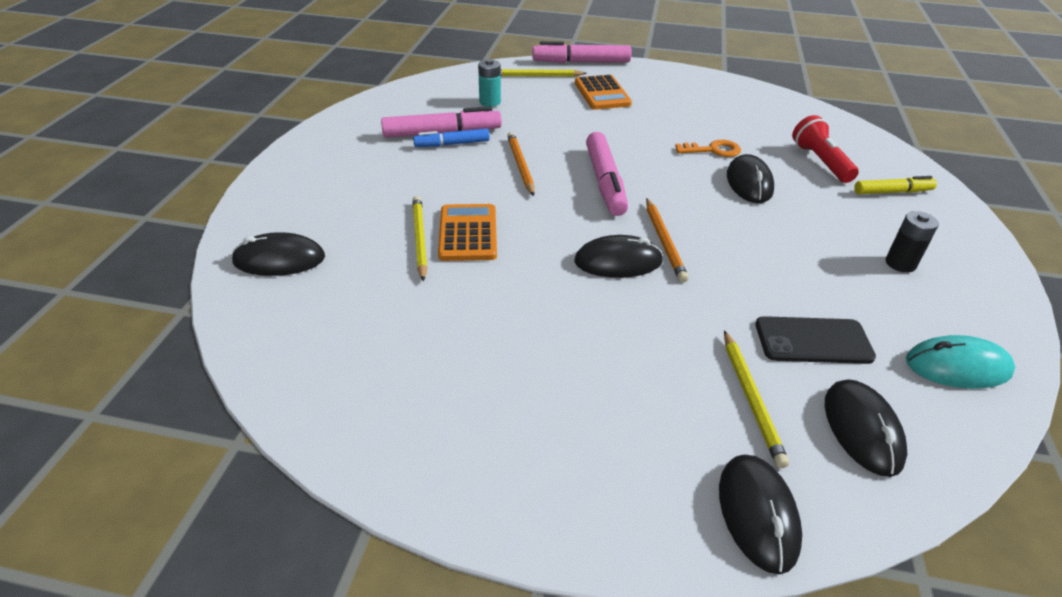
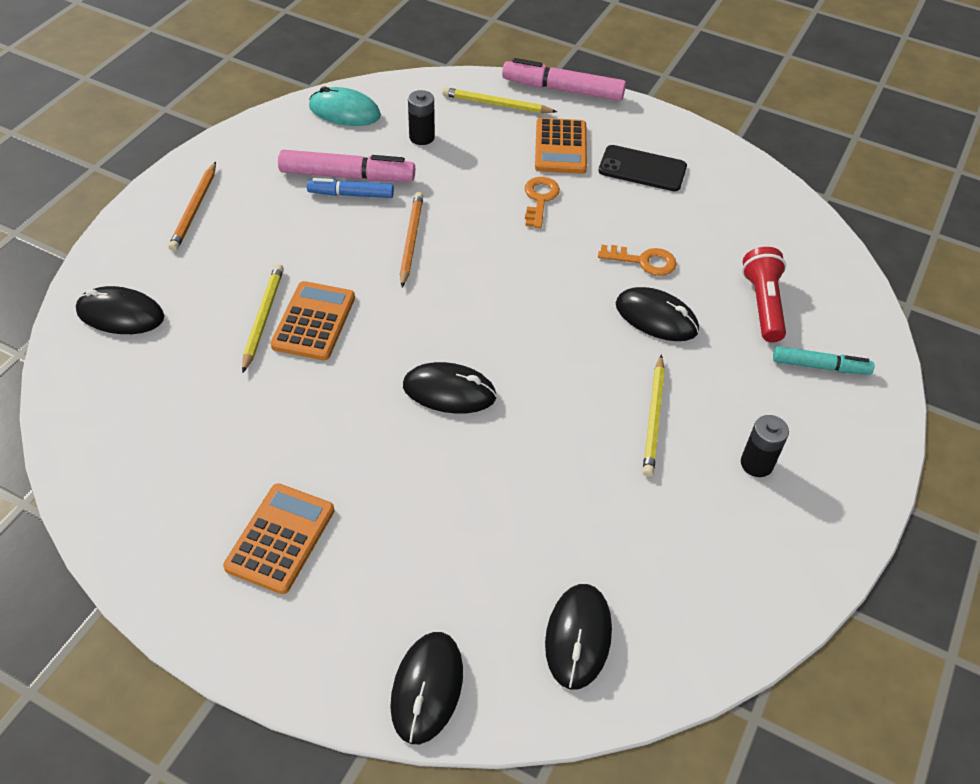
camera: 15 degrees right, 10 degrees up
(490, 102) = (422, 137): turquoise battery -> black battery
(531, 412) = (280, 538): none -> orange calculator
(605, 182) = (492, 282): pink marker -> none
(607, 125) = (540, 199): none -> orange key
(664, 241) = (512, 377): orange pencil -> orange pencil (194, 209)
(749, 183) = (656, 317): black mouse -> black mouse turned 75 degrees counterclockwise
(750, 398) = (491, 578): yellow pencil -> yellow pencil (653, 417)
(813, 341) = (594, 532): black phone -> black phone (642, 169)
(892, 192) = (820, 366): yellow marker -> turquoise marker
(957, 366) = (725, 598): turquoise mouse -> turquoise mouse (344, 111)

